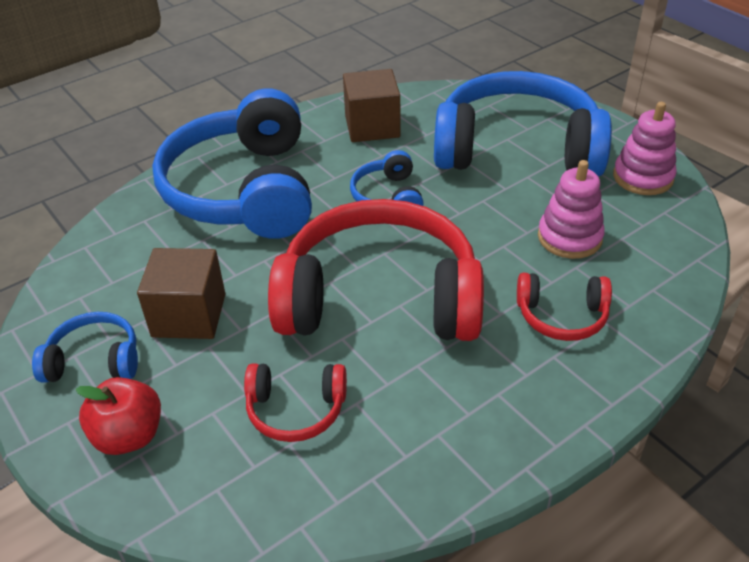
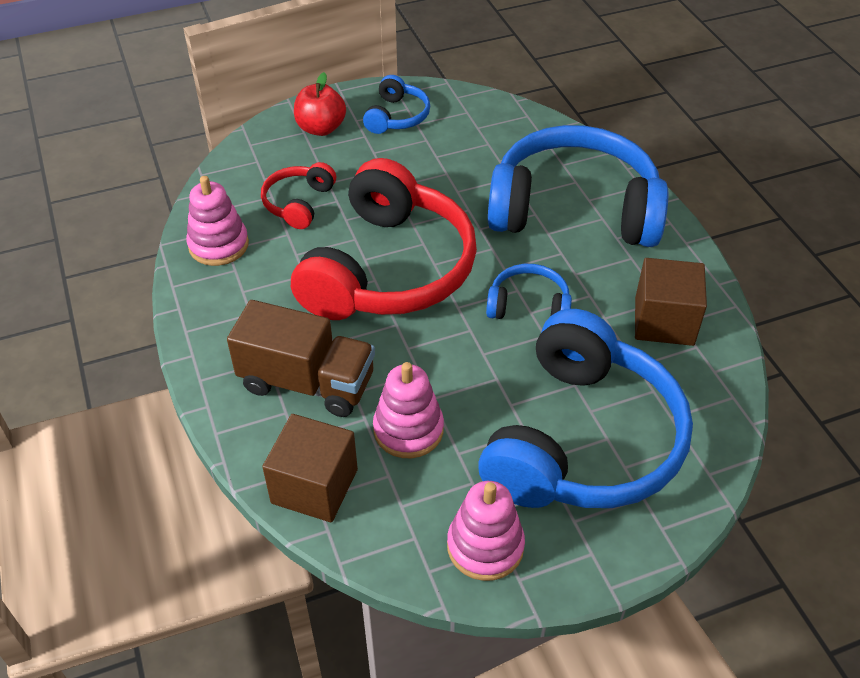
camera: 105 degrees right, 5 degrees up
(189, 315) = (420, 162): brown cube -> brown cube (314, 486)
(402, 468) = (218, 245): none -> pink stacking toy
(562, 316) = (307, 382): red headphones -> brown truck

